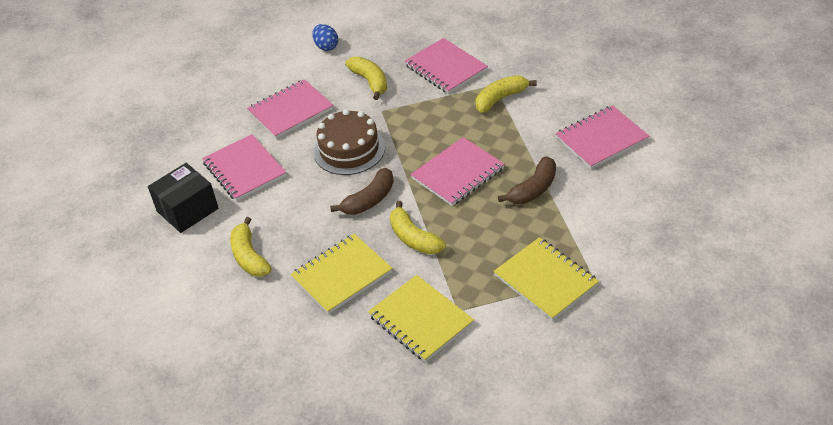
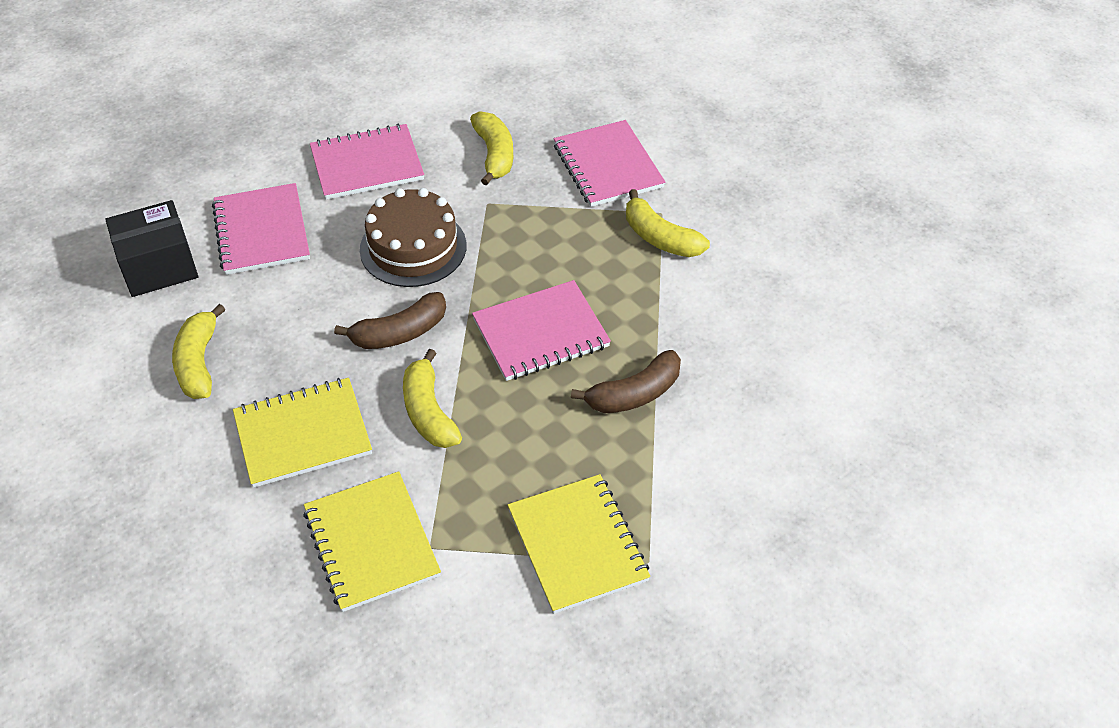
camera: 15 degrees right, 5 degrees up
(326, 46) = (463, 85): blue egg -> none
(500, 99) = (660, 237): yellow banana -> yellow banana turned 120 degrees counterclockwise
(601, 139) = (773, 347): pink notebook -> none

